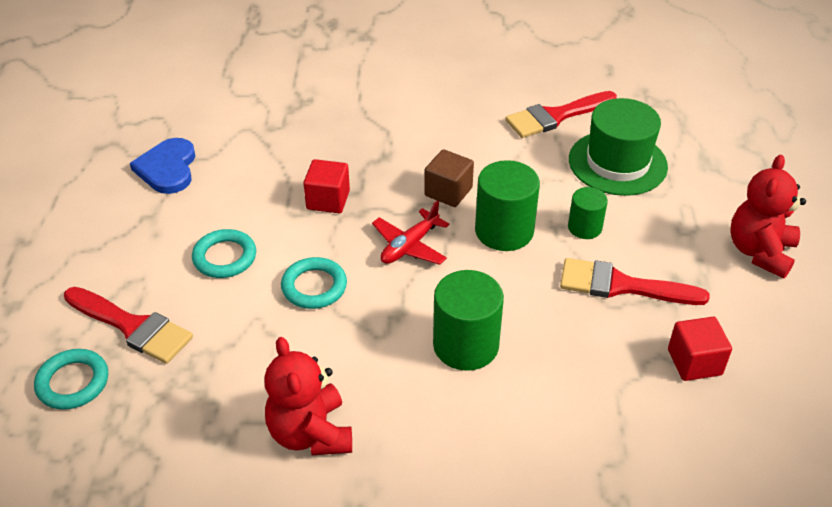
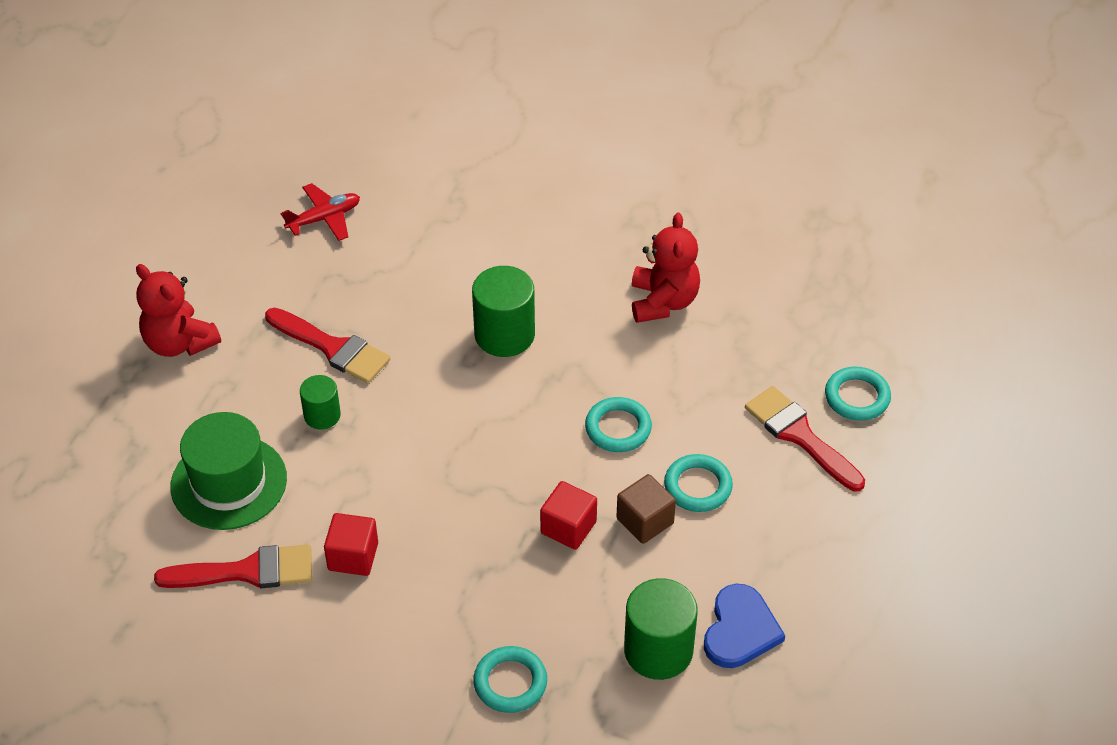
camera: 160 degrees left, 5 degrees up
(330, 103) = (510, 682): none -> turquoise ring
(409, 246) = (507, 445): red plane -> red plane (324, 218)
(448, 192) = (434, 499): brown cube -> brown cube (645, 521)
(504, 231) = (404, 435): green cylinder -> green cylinder (658, 650)
(694, 362) = (324, 269): red cube -> red cube (353, 556)
(759, 252) = (179, 343): red teddy bear -> red teddy bear turned 90 degrees clockwise

